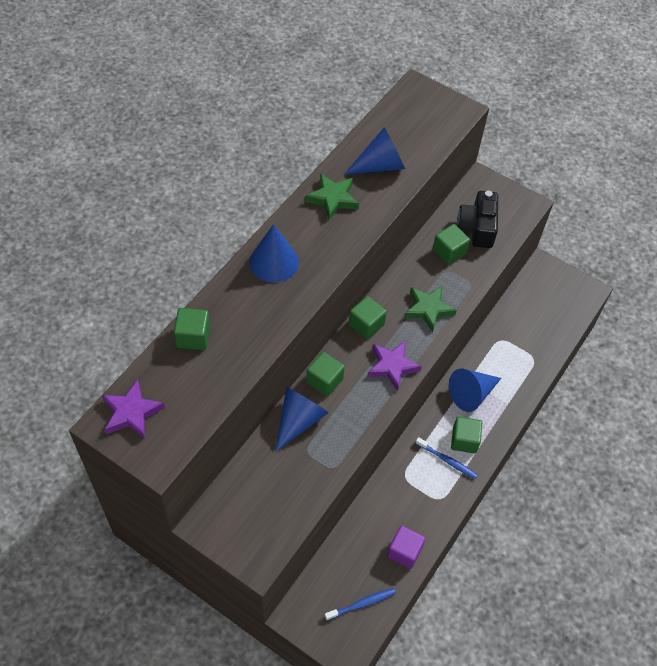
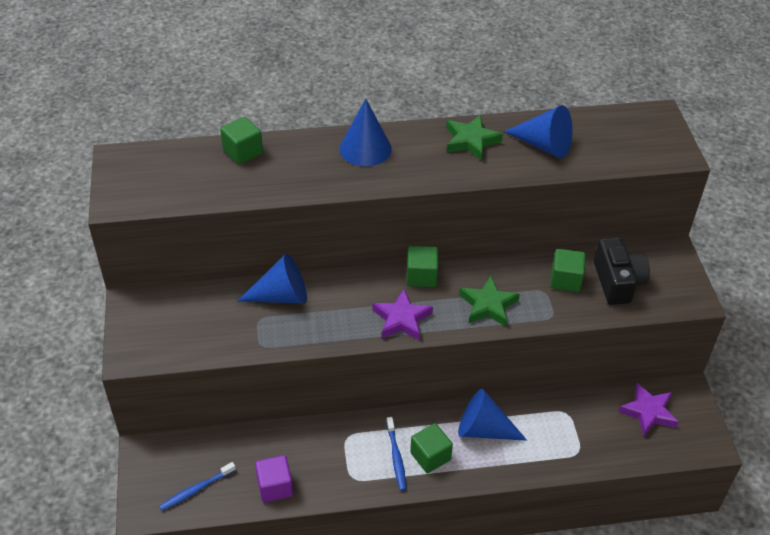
camera: 50 degrees right, 10 degrees down
(131, 412) = (141, 164): purple star -> purple star (648, 412)
(324, 381) = (336, 286): green cube -> none
(361, 604) = (196, 489): blue toothbrush -> blue toothbrush turned 120 degrees clockwise
(477, 228) = (617, 282): black camera -> black camera turned 120 degrees clockwise

